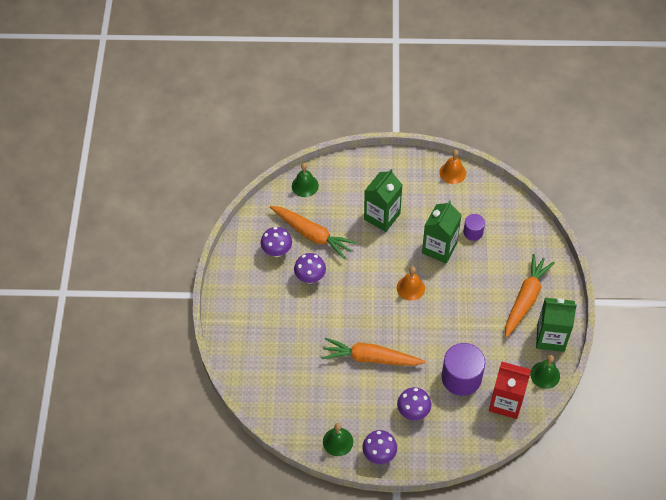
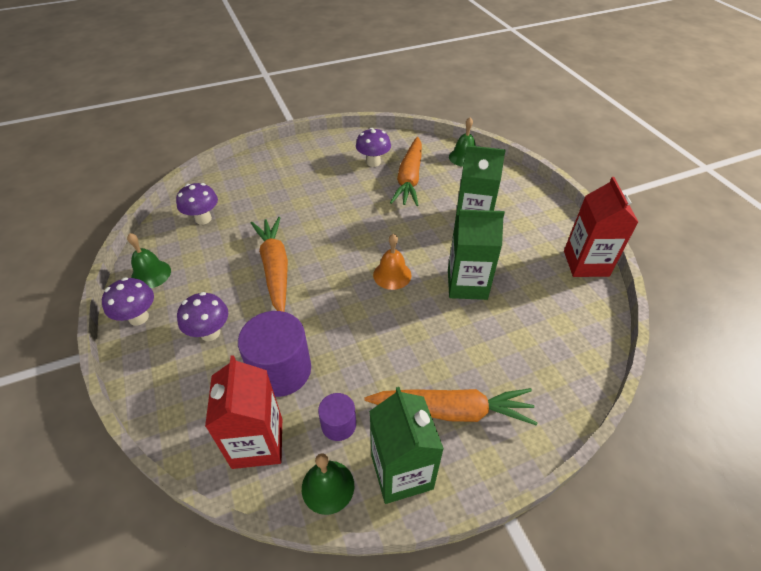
camera: 65 degrees right, 10 degrees down
(310, 277) = (356, 192): purple mushroom -> purple mushroom (203, 219)
(452, 172) = (586, 263): orange bell -> red carton
(473, 232) = (516, 311): purple cylinder -> purple cylinder (338, 424)

